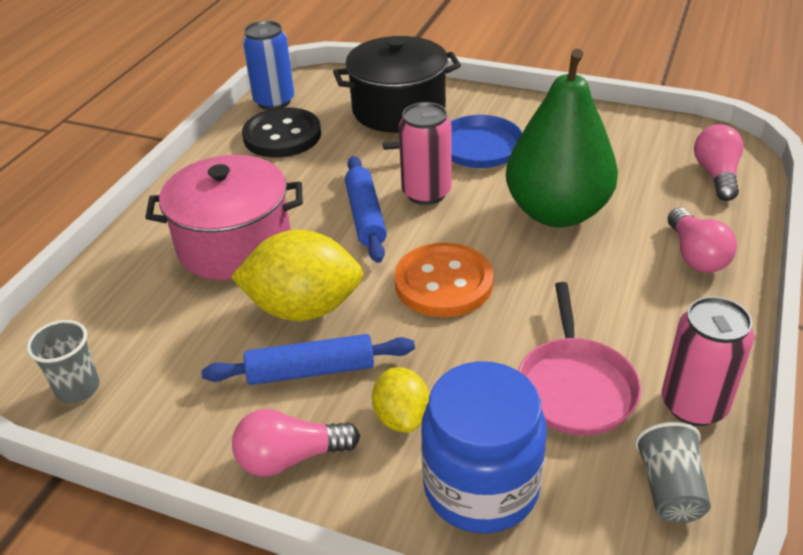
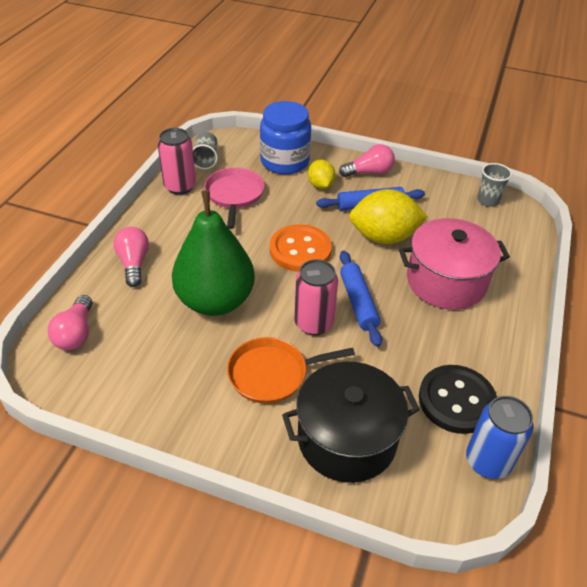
camera: 175 degrees right, 5 degrees up
(474, 149) = (272, 374): blue pan -> orange pan

